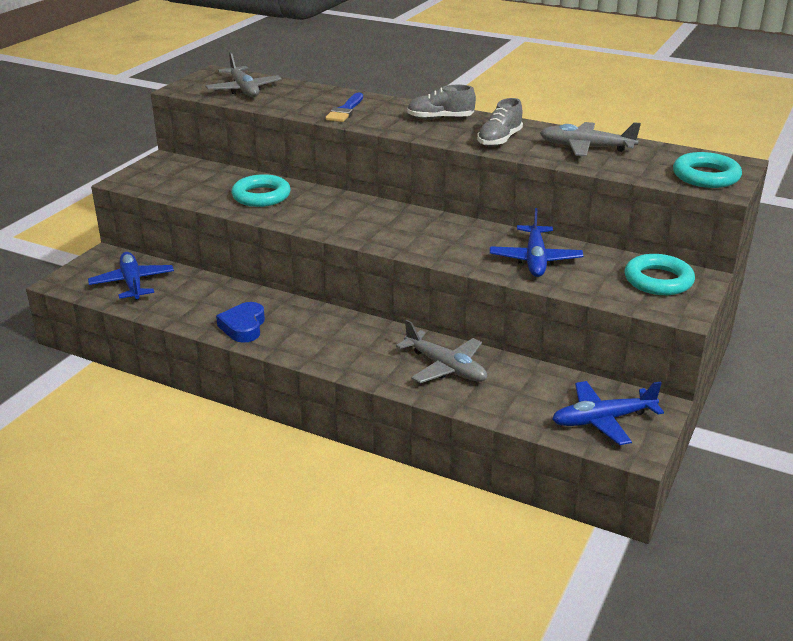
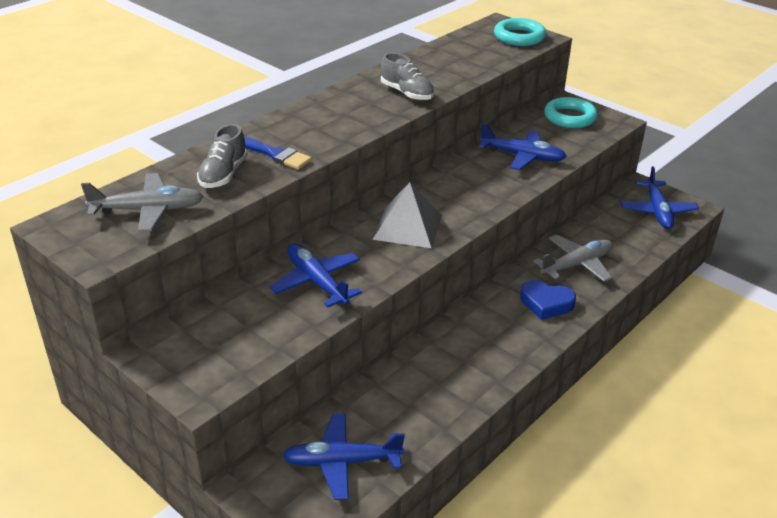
camera: 75 degrees left, 5 degrees up
(243, 327) = (476, 376): blue heart -> blue heart (546, 303)
(261, 196) = (317, 282): turquoise ring -> blue plane
(360, 219) = (408, 227): none -> grey pyramid
(440, 118) = (335, 109): grey shoe -> grey shoe (223, 174)
(586, 147) = (443, 63): grey plane -> none

